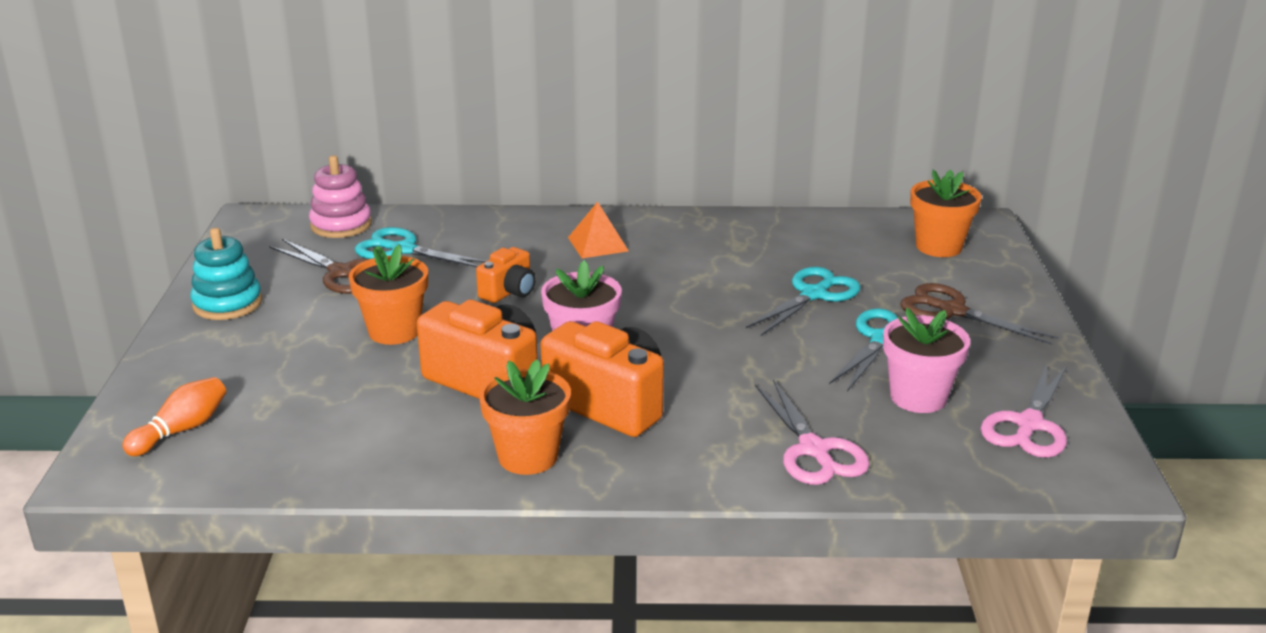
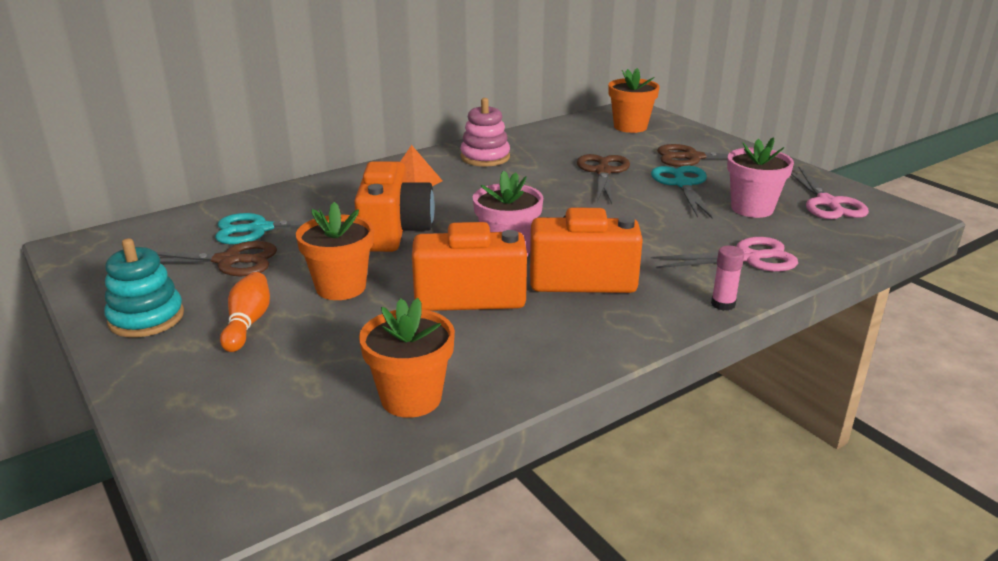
camera: 35 degrees left, 0 degrees up
(181, 430) = (252, 436): orange bowling pin -> orange bowling pin (248, 323)
(341, 225) = (174, 227): pink stacking toy -> pink stacking toy (485, 157)
(509, 292) = (394, 231): orange camera -> orange camera, size x1.80
(528, 456) = (581, 334): orange flower pot -> orange flower pot (411, 398)
(705, 485) = (723, 304): none -> pink glue stick
(813, 295) = (603, 172): turquoise scissors -> brown scissors
(813, 450) = (747, 258): pink scissors -> pink scissors turned 45 degrees counterclockwise

